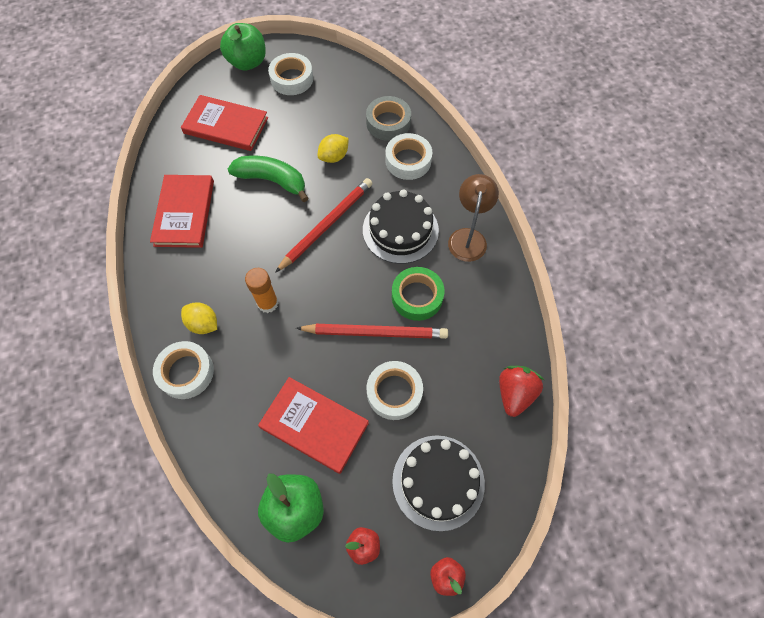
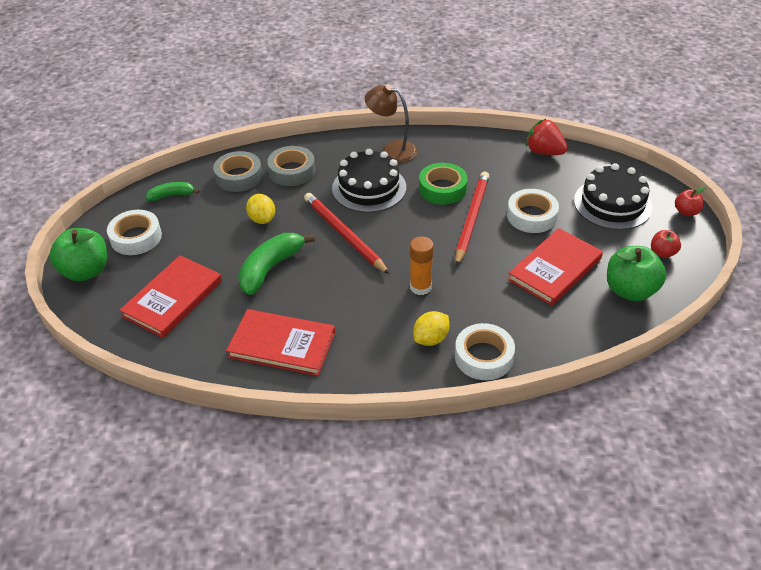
camera: 75 degrees left, 20 degrees down
(349, 84) = (172, 195): none -> green banana
(408, 161) = (292, 171): white tape -> grey tape

